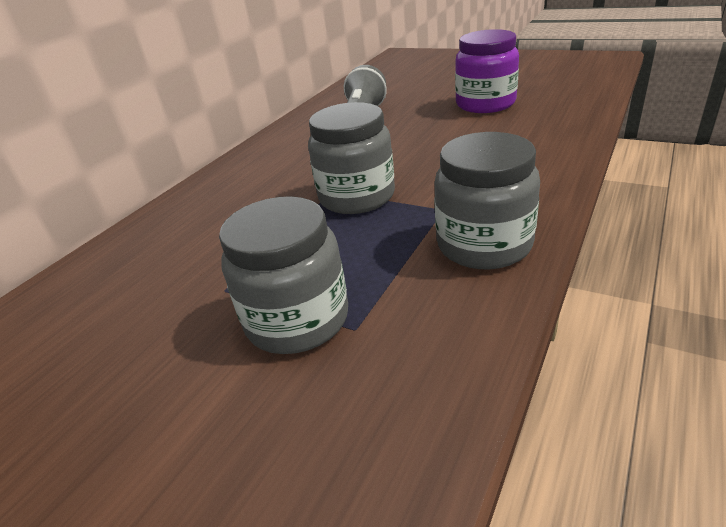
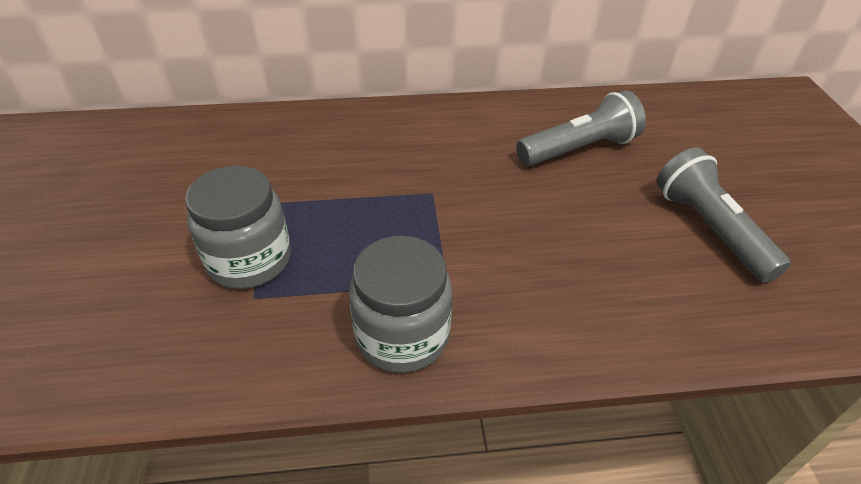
camera: 50 degrees right, 10 degrees up
(357, 197) = (432, 214): grey jar -> none
(485, 104) = (710, 229): purple jar -> grey flashlight

